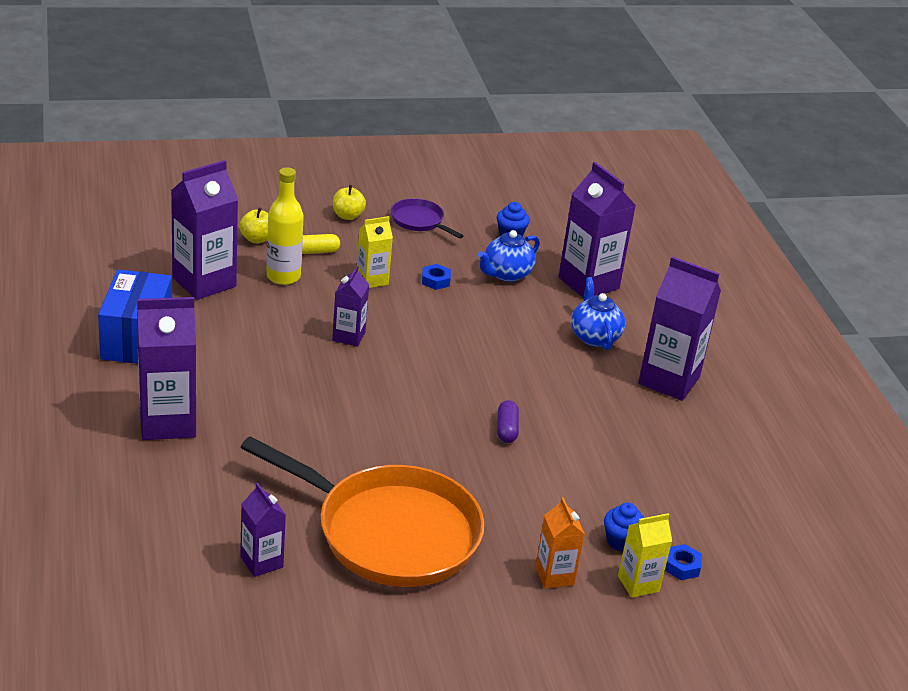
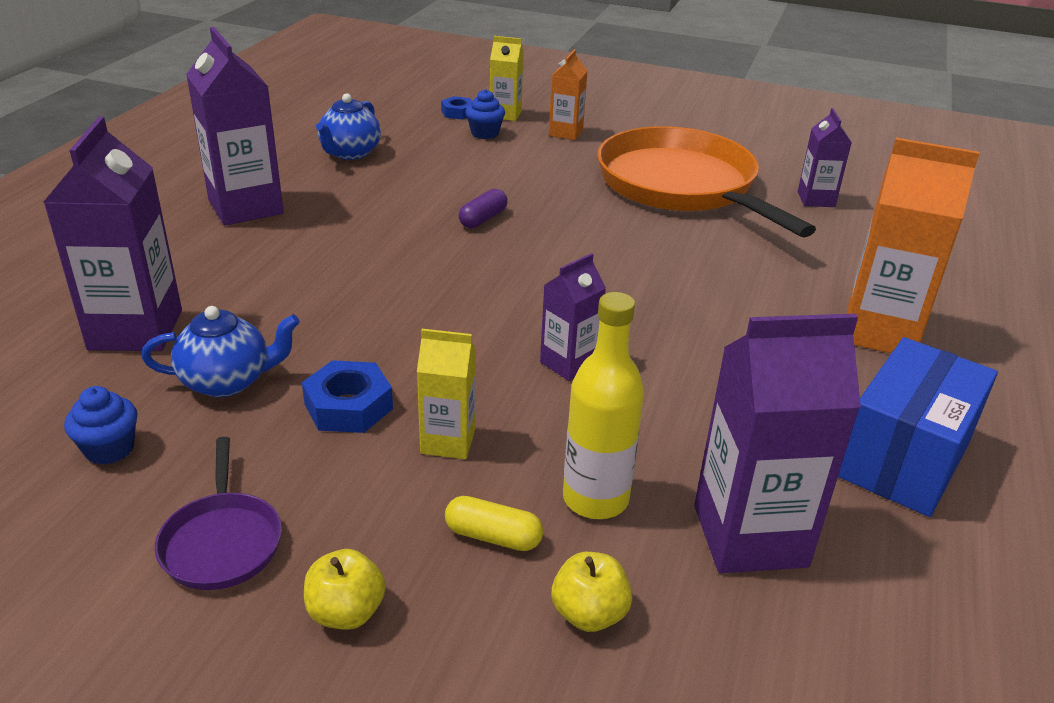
camera: 145 degrees left, 0 degrees up
(167, 422) = (879, 332): purple carton -> orange carton
(435, 280) = (348, 406): blue nut -> blue nut, size x1.55
(594, 336) = (249, 267): blue teapot -> blue teapot (350, 153)

